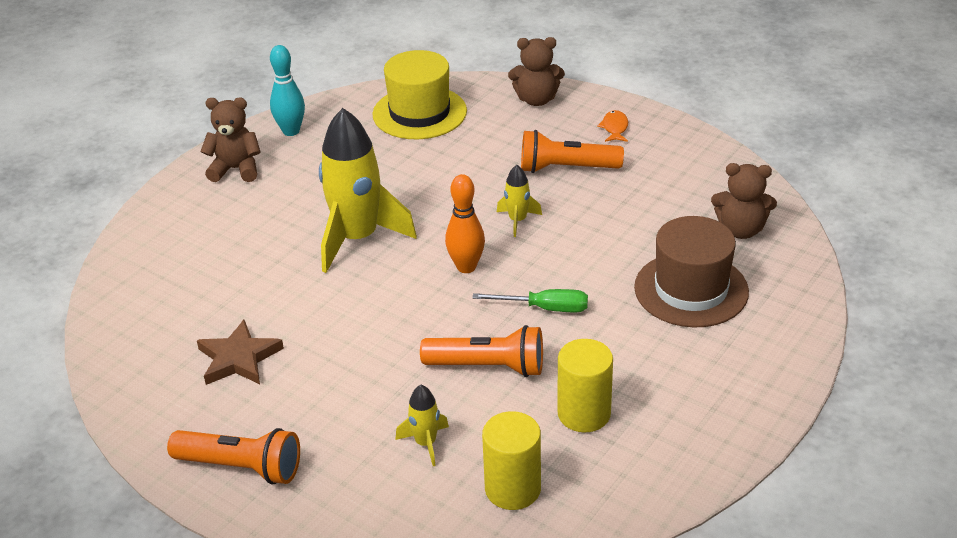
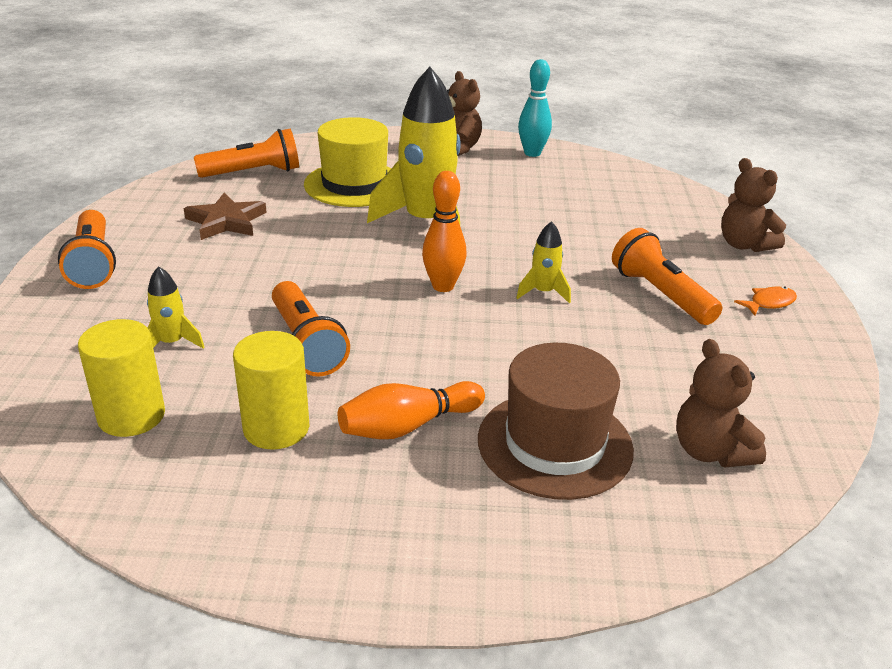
camera: 55 degrees right, 5 degrees down
(150, 313) = (253, 172): none -> orange flashlight
(419, 113) = (635, 196): yellow hat -> yellow hat (354, 184)
(545, 308) = (424, 350): green screwdriver -> none
(627, 348) = (408, 426): none -> orange bowling pin

